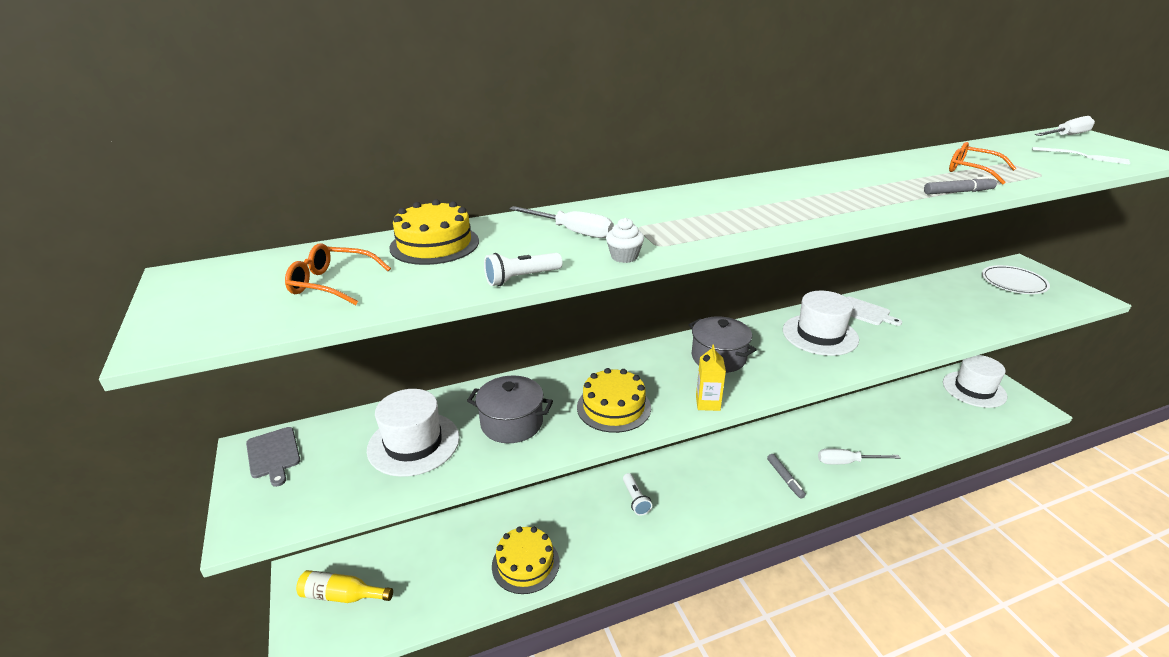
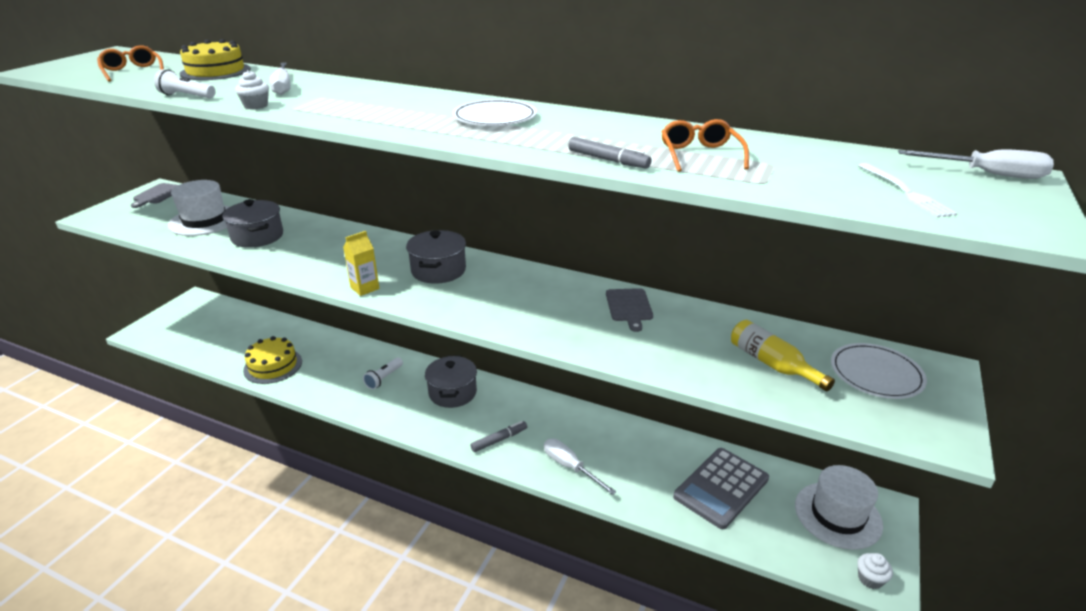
camera: 45 degrees right, 0 degrees up
(342, 595) = (189, 320): yellow bottle -> yellow bottle (772, 364)
(613, 407) = (316, 259): yellow cake -> none
(700, 471) = (452, 392): none -> grey pot
(785, 479) = (499, 440): grey marker -> grey marker turned 150 degrees counterclockwise
(807, 190) = (495, 117): none -> white plate
(820, 335) = (546, 299): white hat -> none
(864, 312) = (629, 307): white cutting board -> grey cutting board
(919, 414) = (721, 488): none -> grey calculator
(1031, 411) = (870, 579): none -> white cupcake

